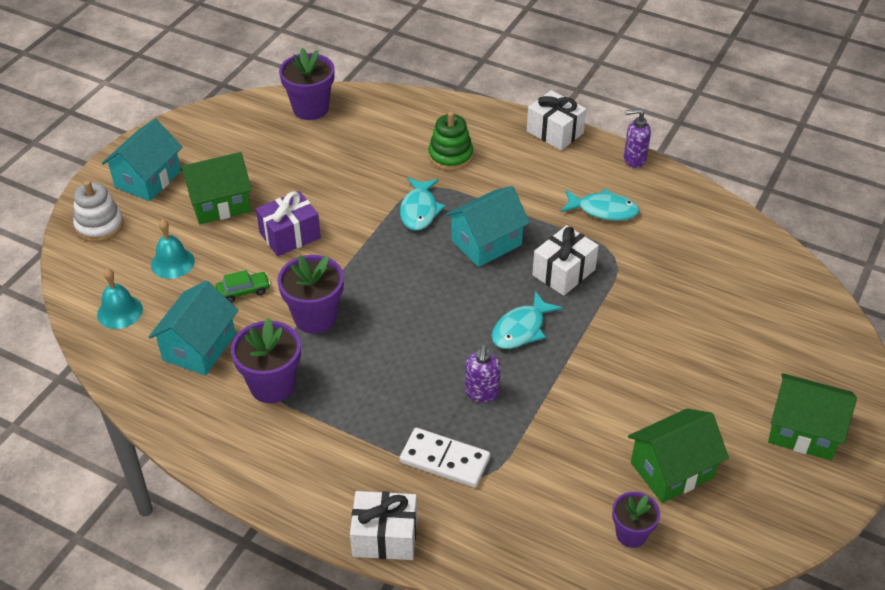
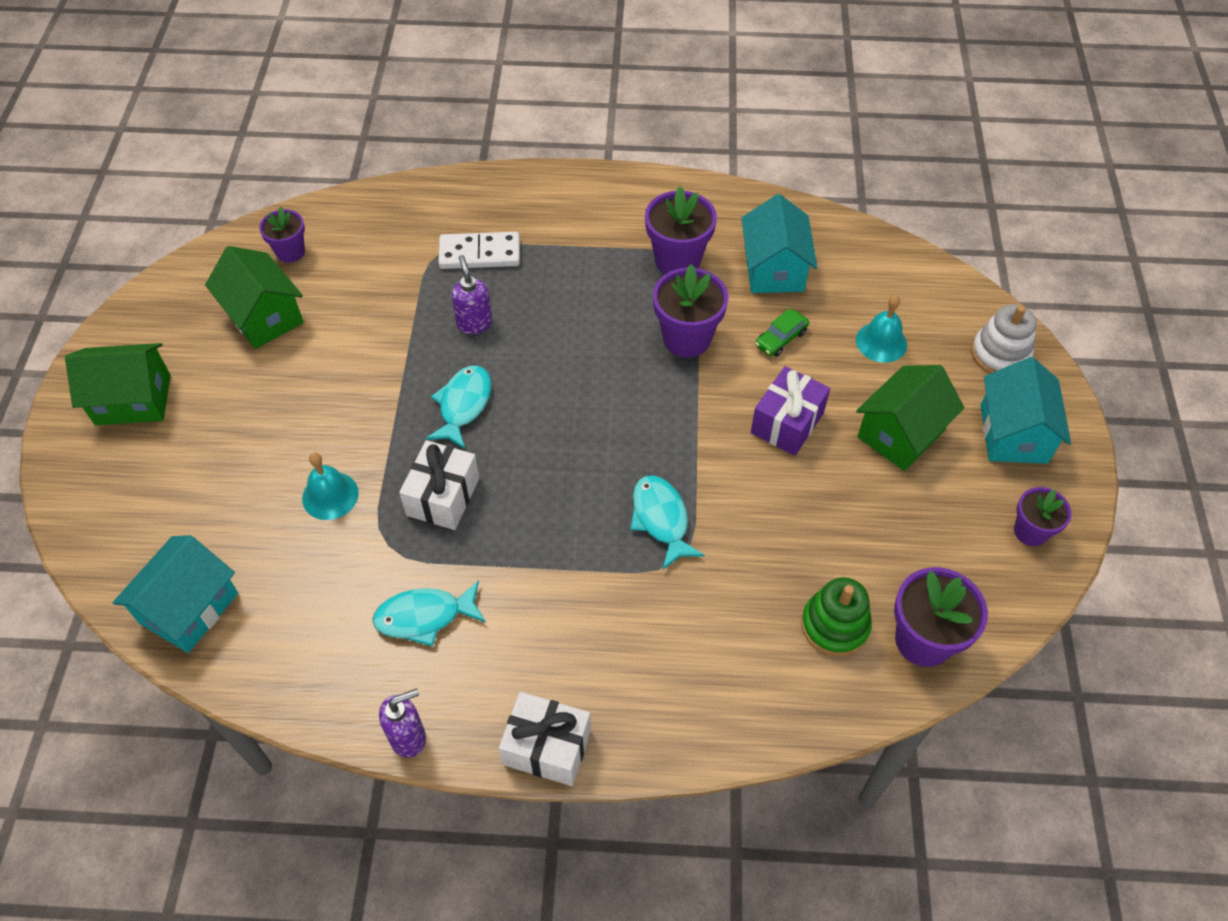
camera: 155 degrees right, 10 degrees up
(120, 311) = (880, 274): turquoise bell -> turquoise bell (330, 495)
(197, 131) = (1030, 531): none -> purple flower pot
(385, 537) = (499, 182): white gift -> none
(450, 156) = (673, 630): green stacking toy -> green stacking toy (834, 625)
(486, 242) = (554, 503): turquoise house -> turquoise house (189, 608)
(672, 470) = (264, 316): green house -> green house turned 75 degrees counterclockwise

